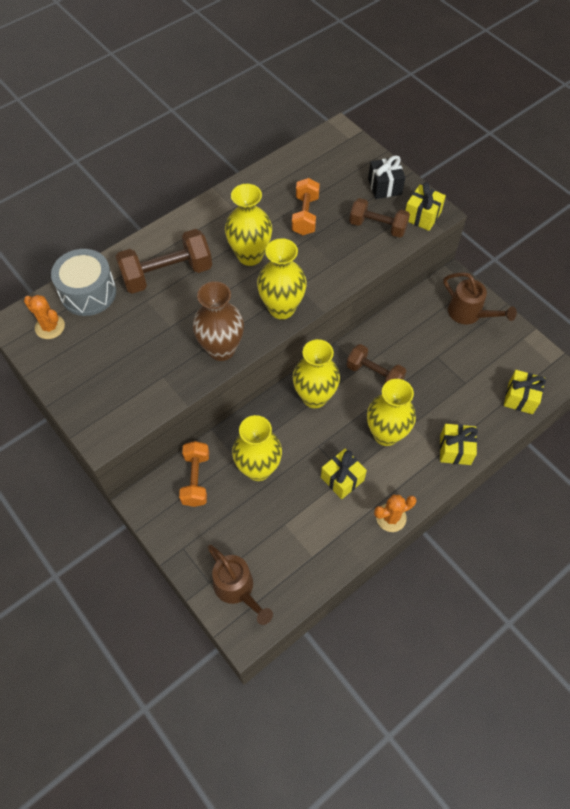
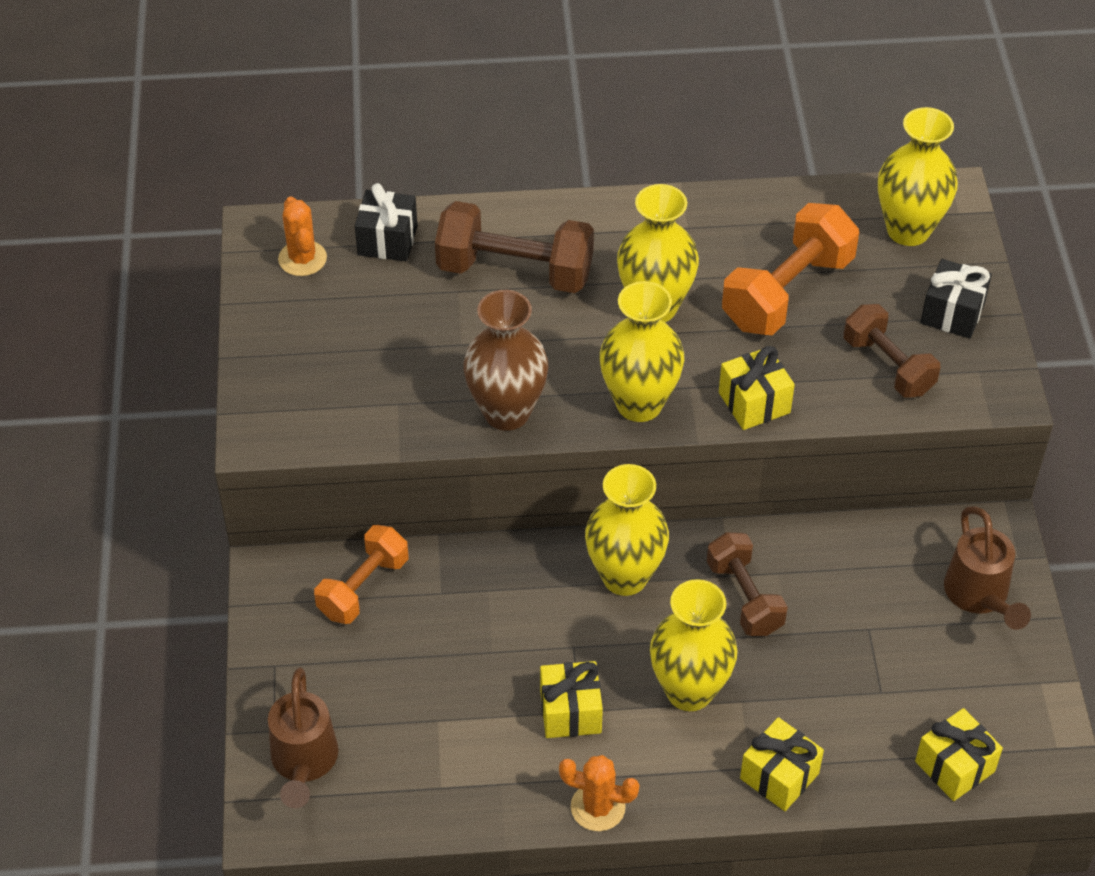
camera: 35 degrees right, 10 degrees down
(88, 293) = (387, 240): grey drum -> black gift
(258, 469) = (461, 625): yellow vase -> yellow vase (908, 230)
(305, 215) = (787, 292): orange dumbbell -> orange dumbbell, size x1.51
(422, 216) = (975, 387): yellow gift -> yellow gift (754, 403)

